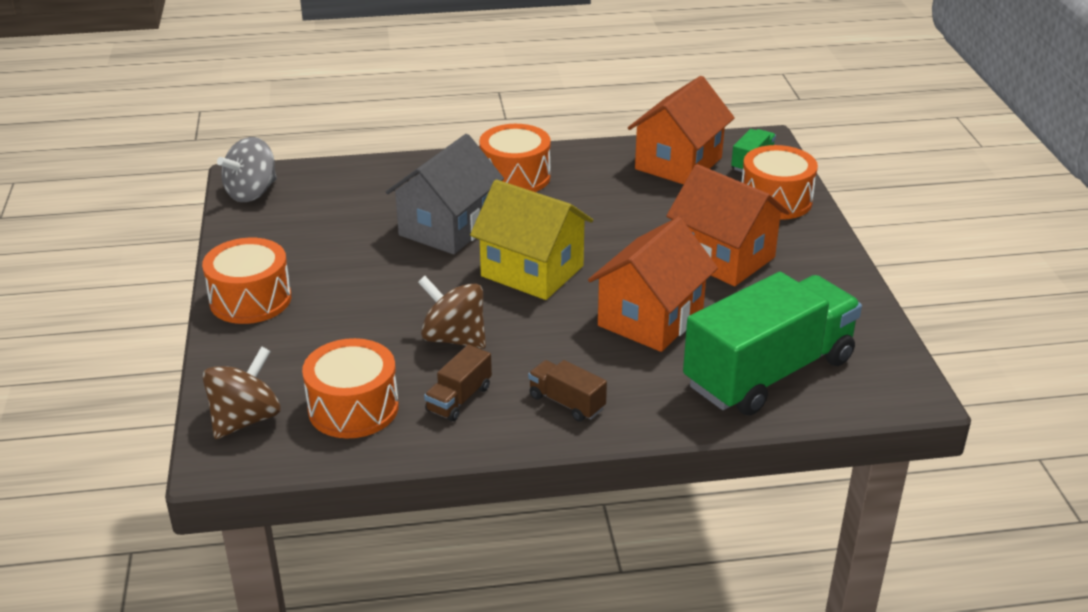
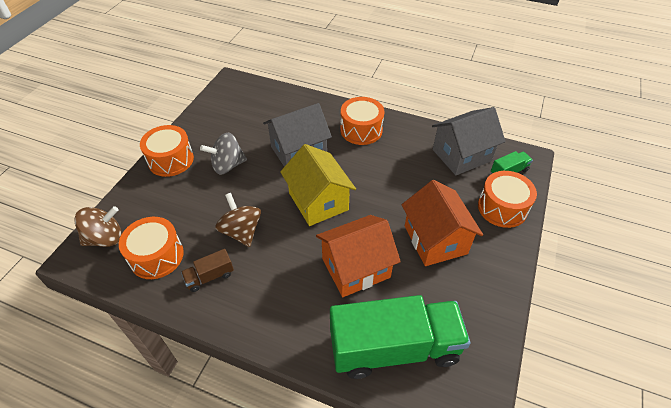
camera: 30 degrees right, 15 degrees up
(252, 193) = (226, 91): grey spinning top -> grey spinning top (227, 165)
(566, 403) = (261, 309): brown truck -> none
(678, 163) = (461, 155): orange house -> grey house

